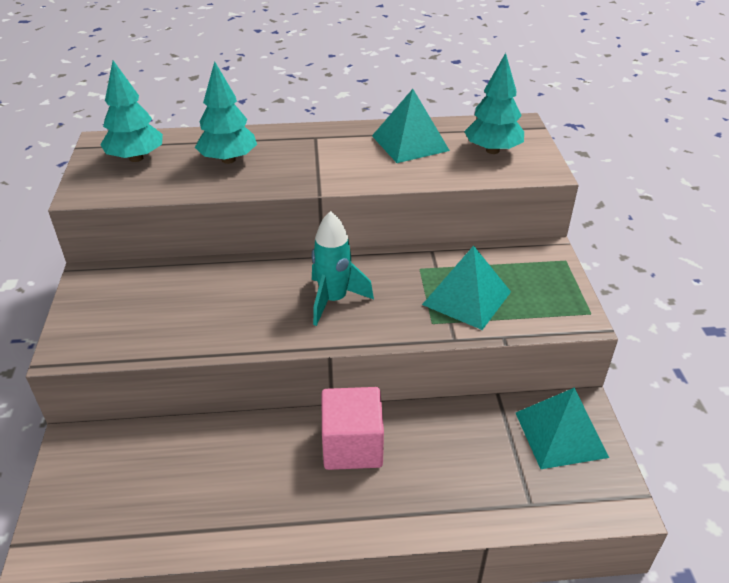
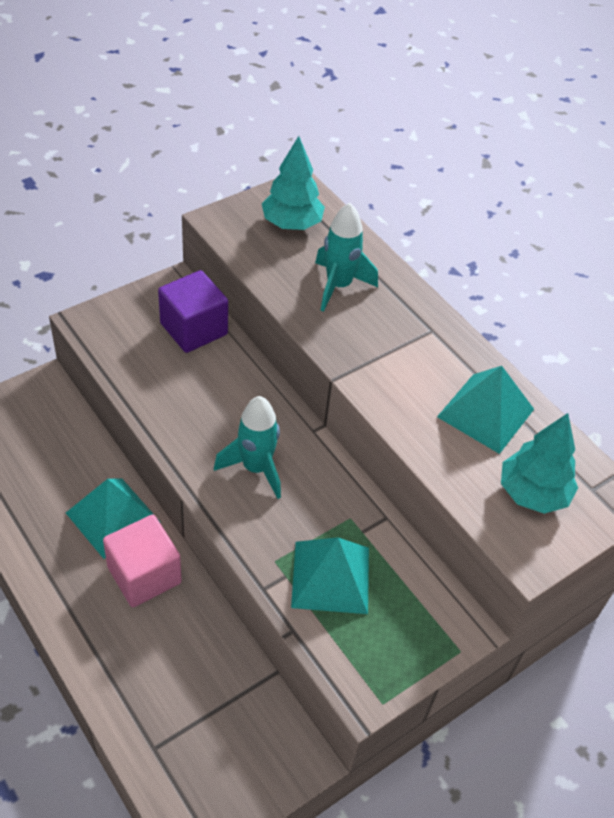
camera: 55 degrees right, 10 degrees up
(152, 283) = (194, 329): none -> purple cube
(228, 160) = (338, 286): turquoise tree -> turquoise rocket
(560, 434) = (255, 749): turquoise pyramid -> turquoise pyramid (113, 517)

